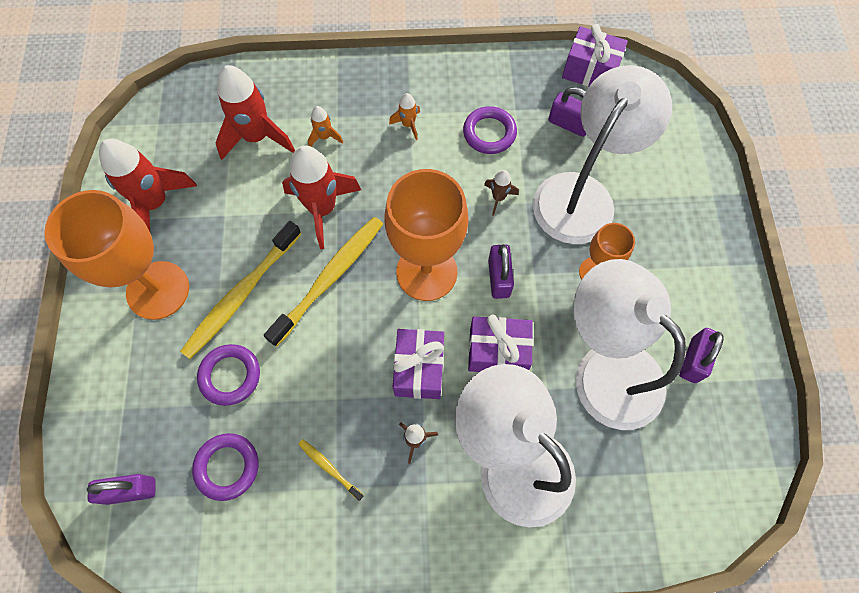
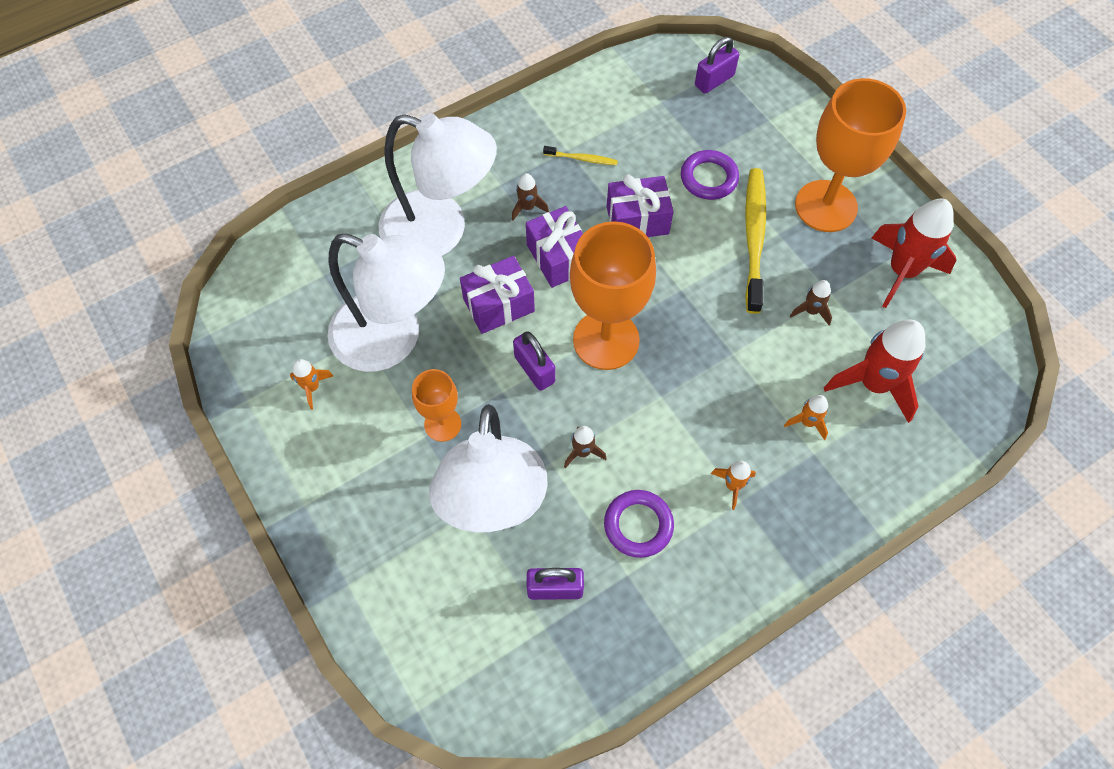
camera: 150 degrees right, 5 degrees down
(227, 467) = (658, 124): purple ring -> none
(252, 210) = (811, 311): none -> brown rocket
(322, 209) = (747, 347): red rocket -> none
(329, 278) = (689, 289): yellow toothbrush -> none
(590, 71) = (568, 687): purple gift -> purple gift (637, 220)
(693, 360) = (312, 387): purple padlock -> orange rocket

